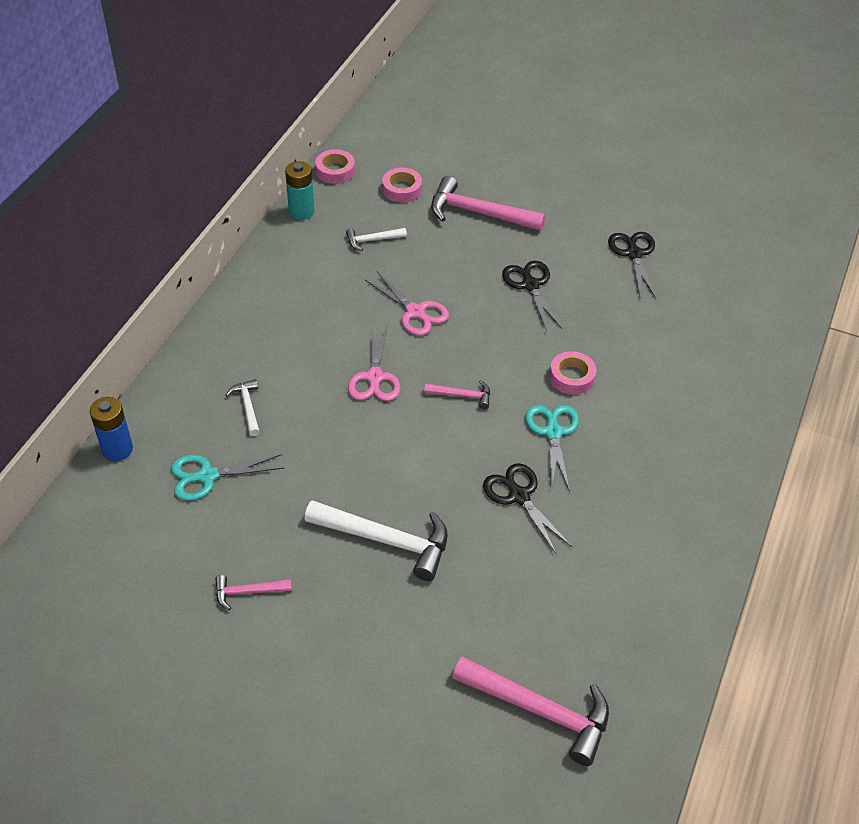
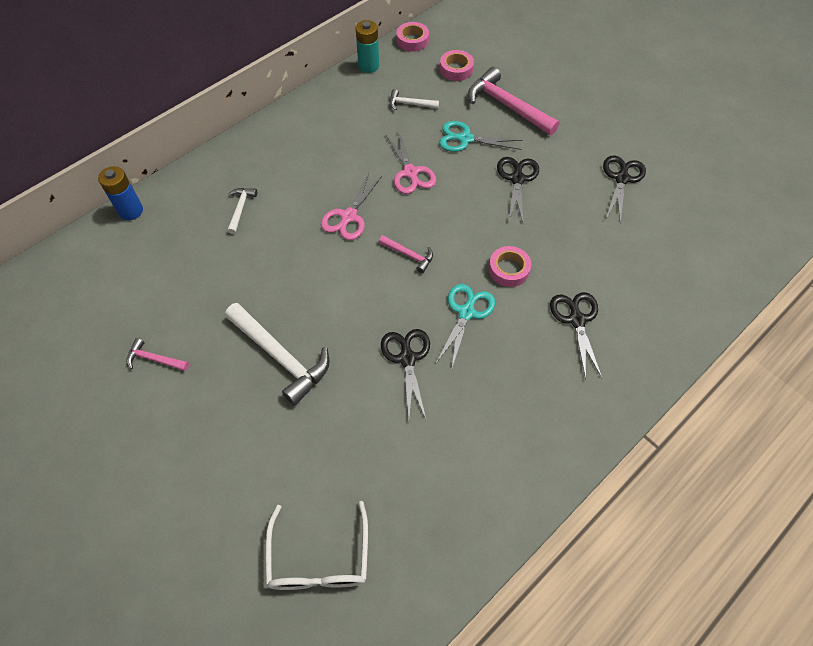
camera: 25 degrees right, 10 degrees up
(206, 476) = (179, 254): turquoise scissors -> turquoise scissors (465, 139)
(540, 711) = (319, 559): pink hammer -> white glasses
(663, 402) = (576, 319): none -> black scissors

